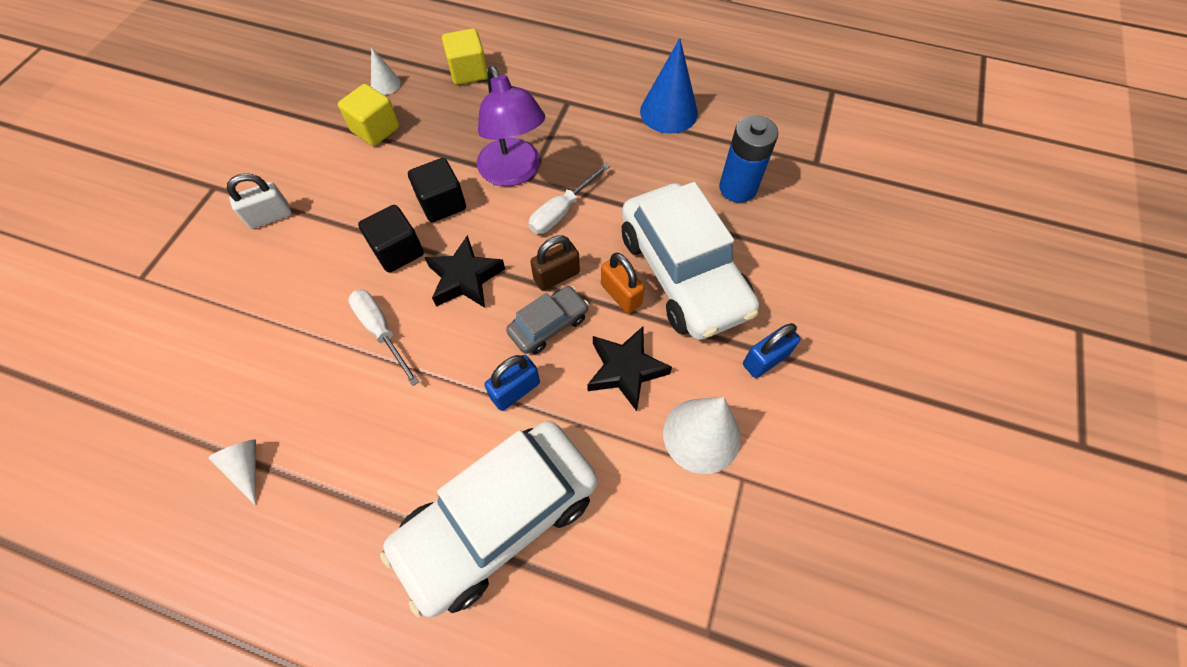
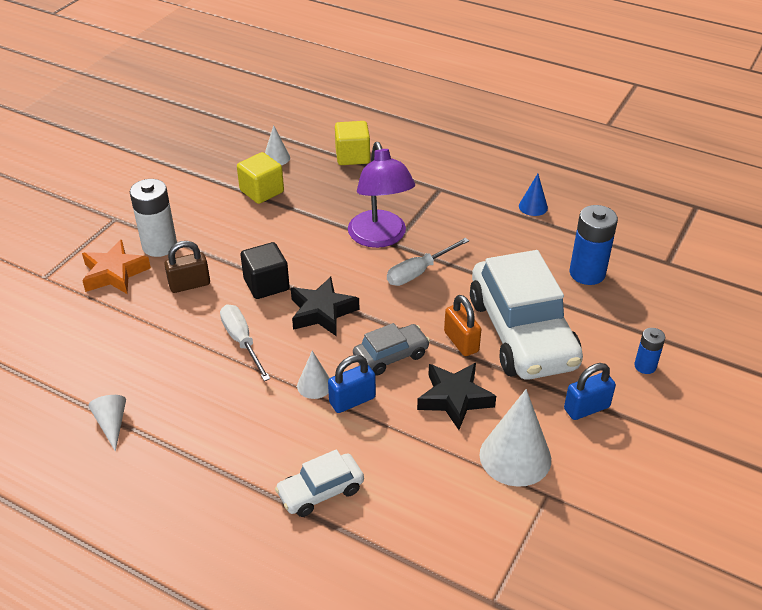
camera: 10 degrees right, 20 degrees down
(222, 261) = (114, 273): none -> orange star
(270, 216) = (159, 246): white padlock -> white battery
(442, 203) = (311, 253): black cube -> none
(470, 377) = (314, 385): none -> white cone
(498, 519) = (320, 491): white car -> white car, size x0.47
(556, 276) = (405, 320): brown padlock -> brown padlock (189, 284)
(668, 112) = (533, 207): blue cone -> blue cone, size x0.53
(816, 296) = (645, 366): none -> blue battery

